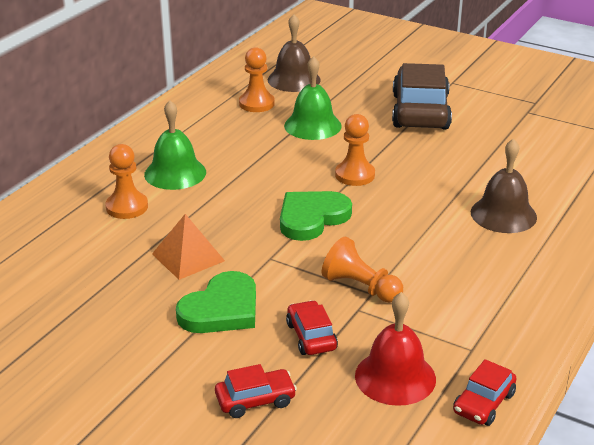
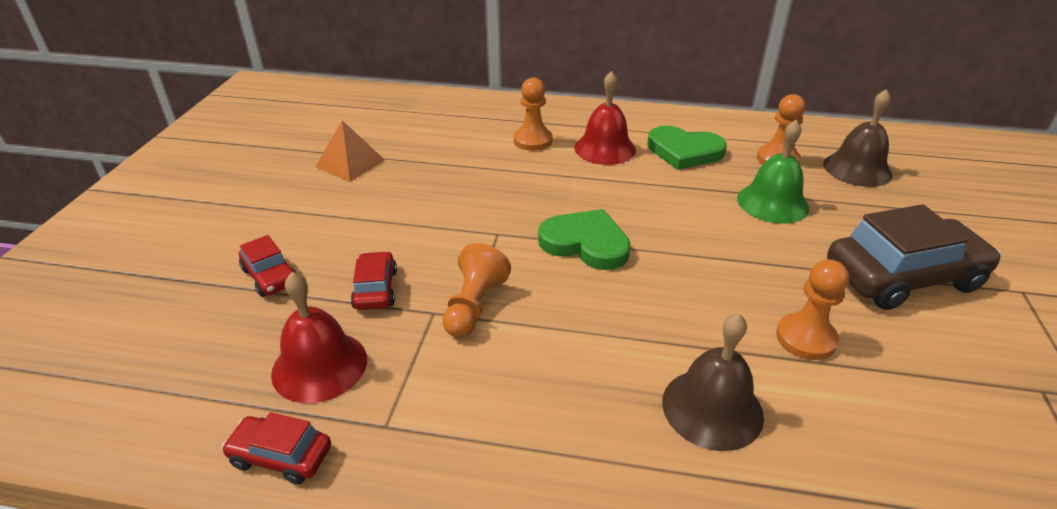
camera: 70 degrees right, 5 degrees up
(175, 173) = (605, 148): green bell -> red bell
(188, 257) = (474, 188): orange pyramid -> orange pyramid (350, 163)
(221, 309) = (401, 225): green heart -> green heart (684, 151)
(311, 336) = (375, 289): red car -> red car turned 60 degrees counterclockwise
(355, 175) = (696, 254): orange pawn -> orange pawn (806, 338)

